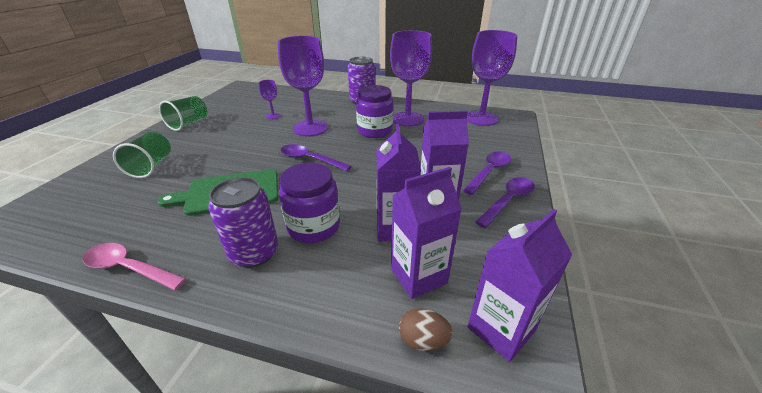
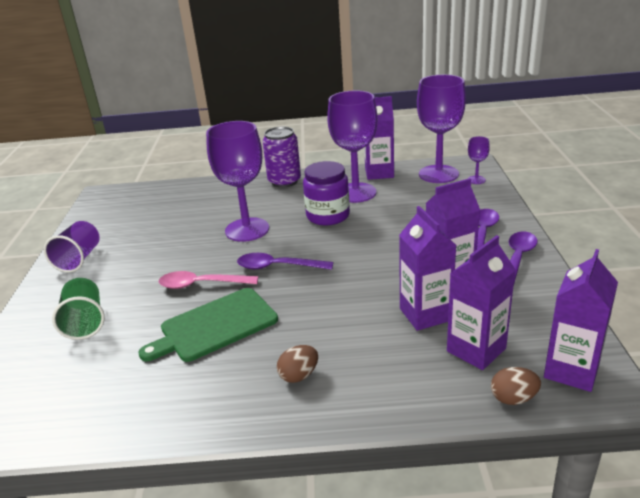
camera: 15 degrees left, 5 degrees down
(129, 268) = (175, 427): pink spoon -> pink spoon (201, 284)
(189, 123) = (79, 259): green cup -> purple cup
(254, 252) = (299, 375): purple can -> brown egg
(273, 116) = (185, 224): purple goblet -> purple goblet (476, 180)
(314, 227) = (341, 335): purple jar -> none
(435, 109) = (379, 173): none -> purple carton

